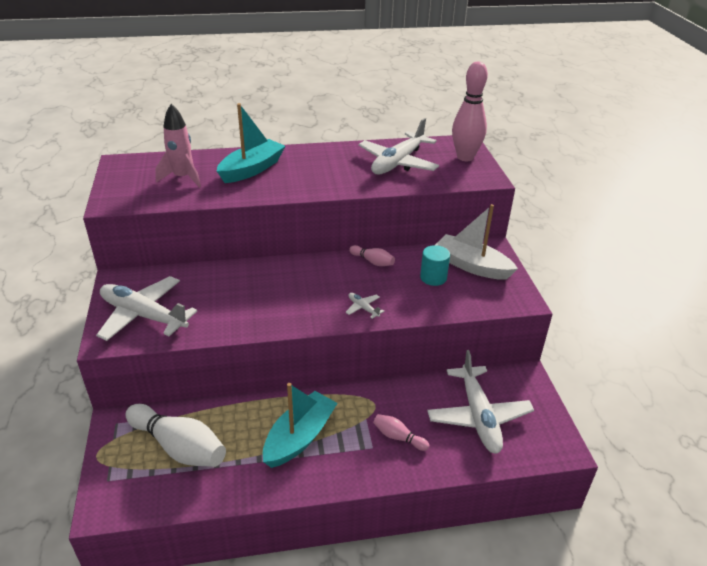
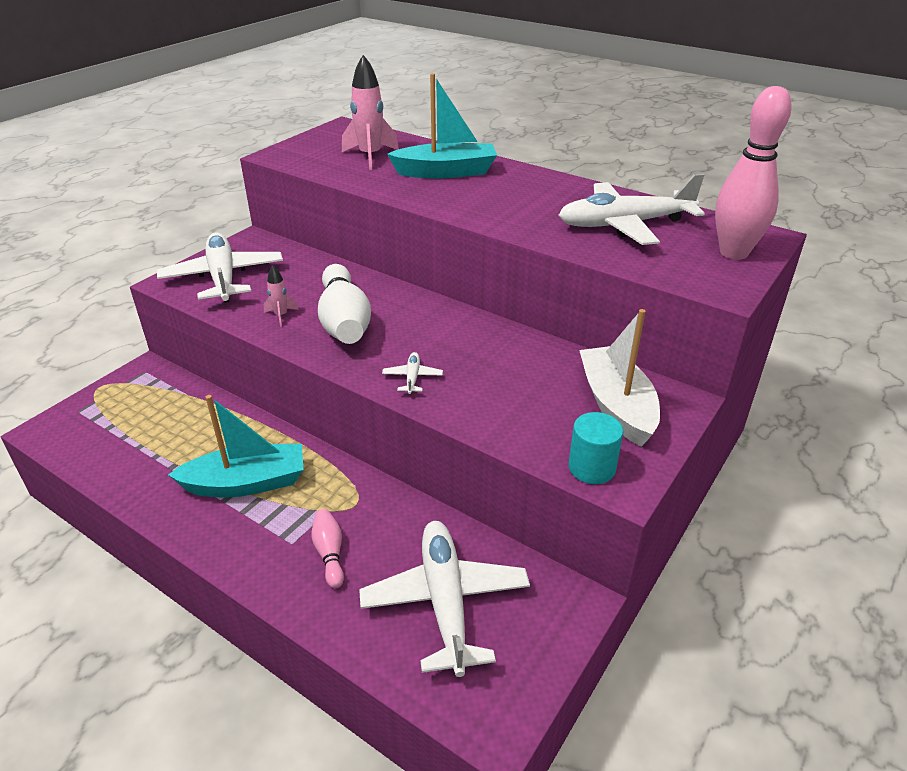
camera: 45 degrees right, 0 degrees up
(179, 447) = (154, 421): white bowling pin -> white bowling pin (344, 321)
(229, 317) = (281, 316): none -> pink rocket
(372, 261) = (499, 338): pink bowling pin -> none
(433, 277) = (543, 391): turquoise cylinder -> turquoise cylinder (591, 468)
(478, 416) = (445, 601): white plane -> white plane turned 135 degrees clockwise

